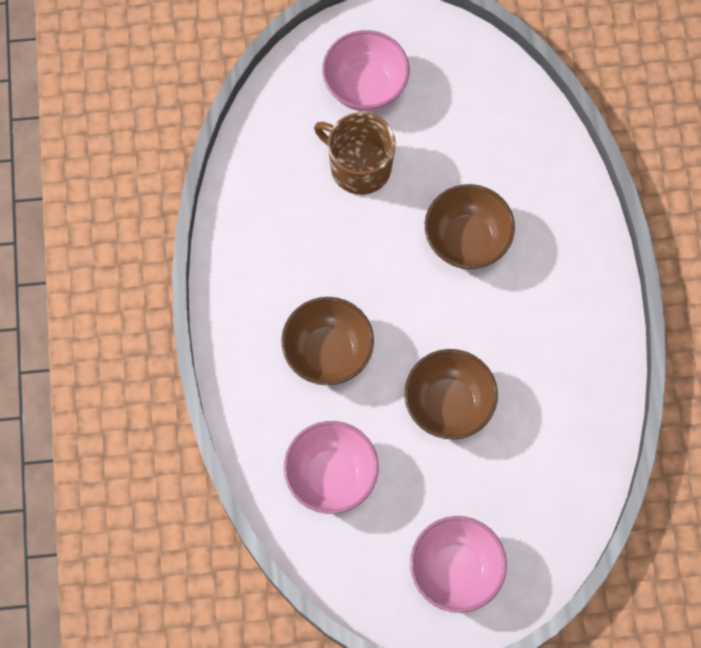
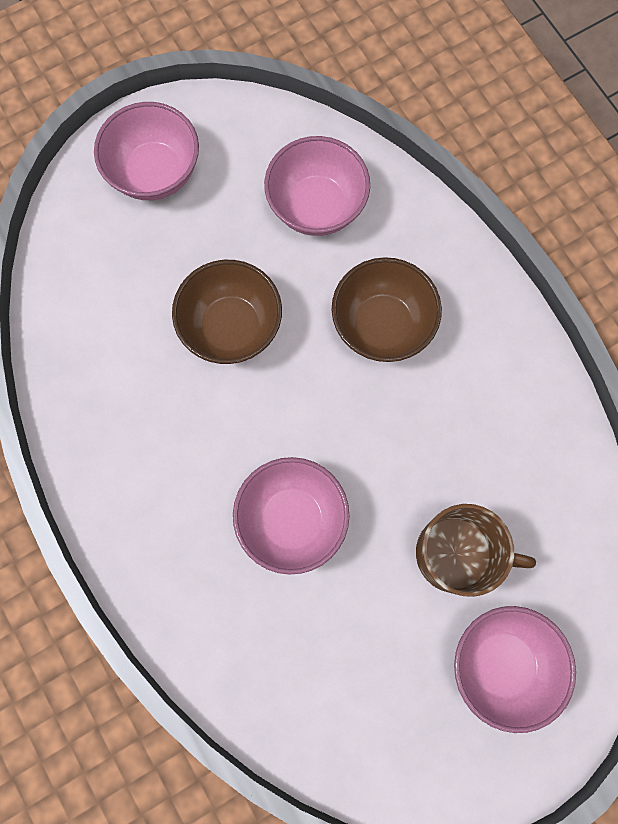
camera: 155 degrees right, 5 degrees up
(466, 240) = (292, 519): brown bowl -> pink bowl

